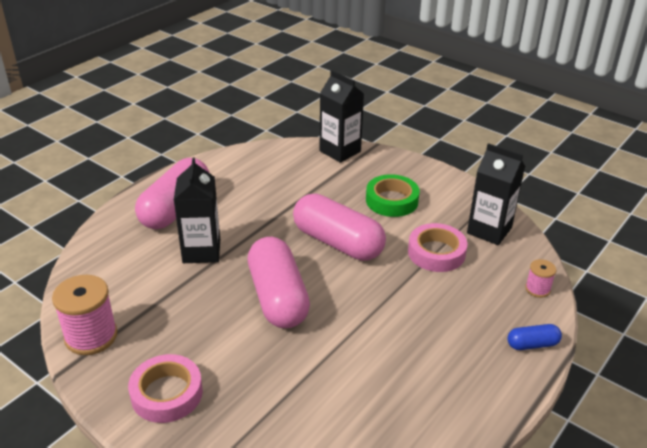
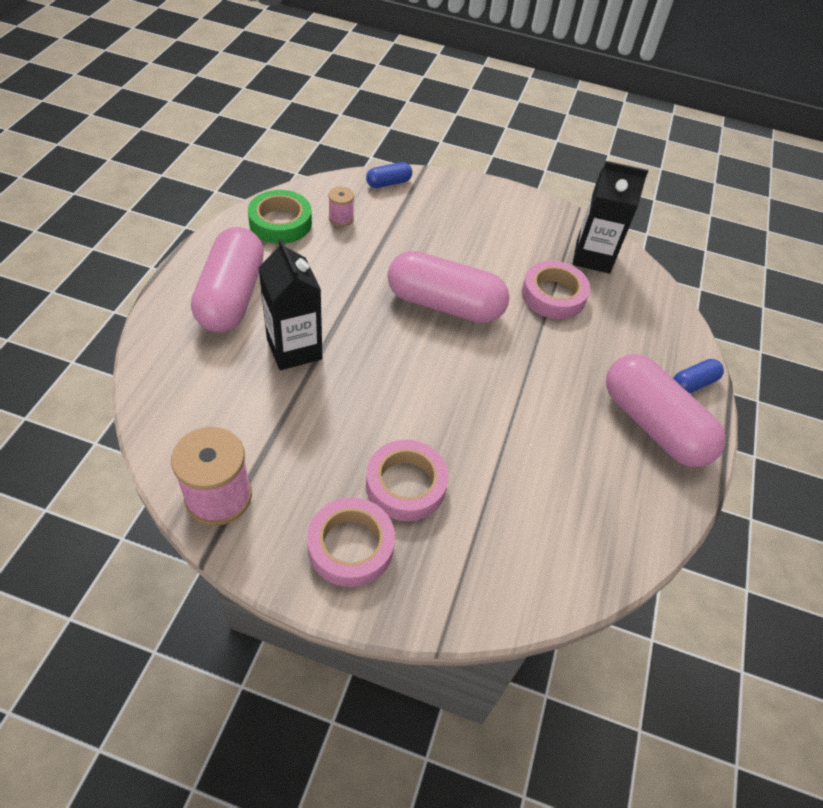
camera: 25 degrees left, 15 degrees up
(233, 362) = (406, 485): none -> pink tape
(278, 297) = (414, 390): pink capsule -> pink capsule (654, 425)
(340, 151) = (388, 183): black carton -> blue capsule
(391, 200) = (476, 238): green tape -> green tape (280, 223)
(537, 289) = (669, 318): pink spool -> pink spool (341, 218)

